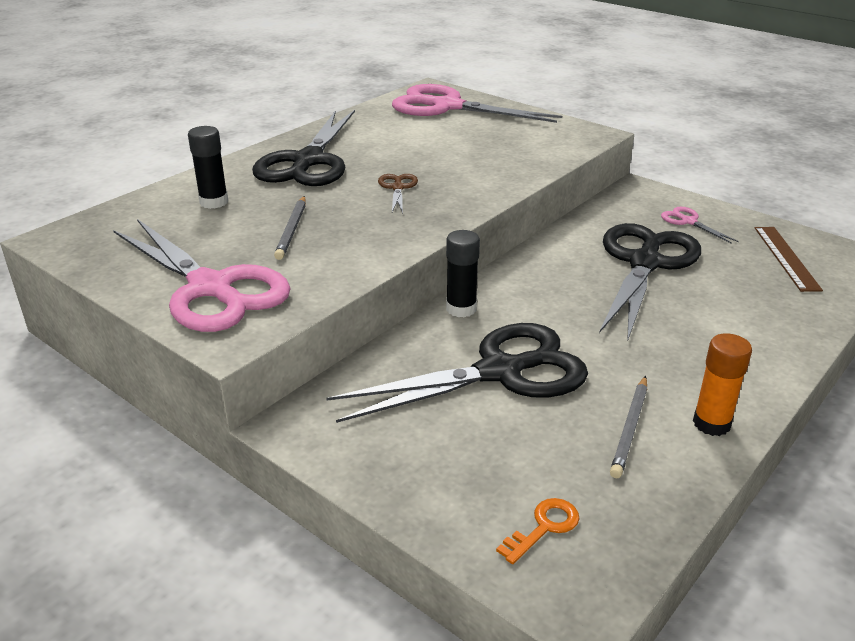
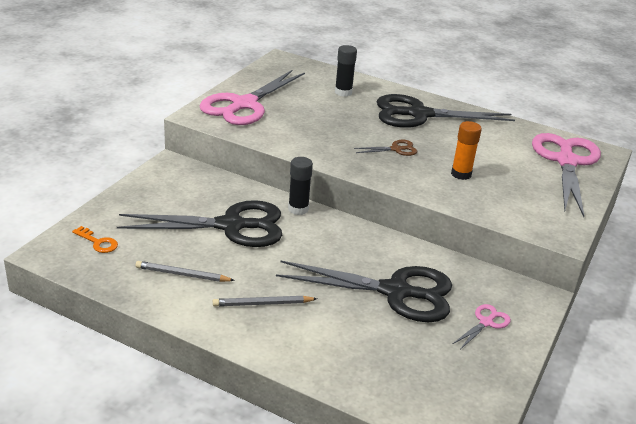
camera: 75 degrees right, 0 degrees up
(292, 230) = (318, 119): grey pencil -> grey pencil (263, 304)
(500, 372) = (231, 226): black scissors -> black scissors turned 60 degrees counterclockwise
(711, 423) = (192, 309): orange glue stick -> orange glue stick (461, 174)
(786, 258) = (445, 379): brown ruler -> none

